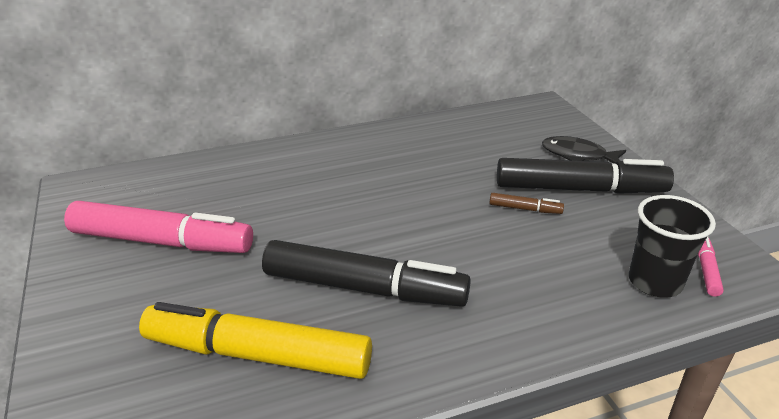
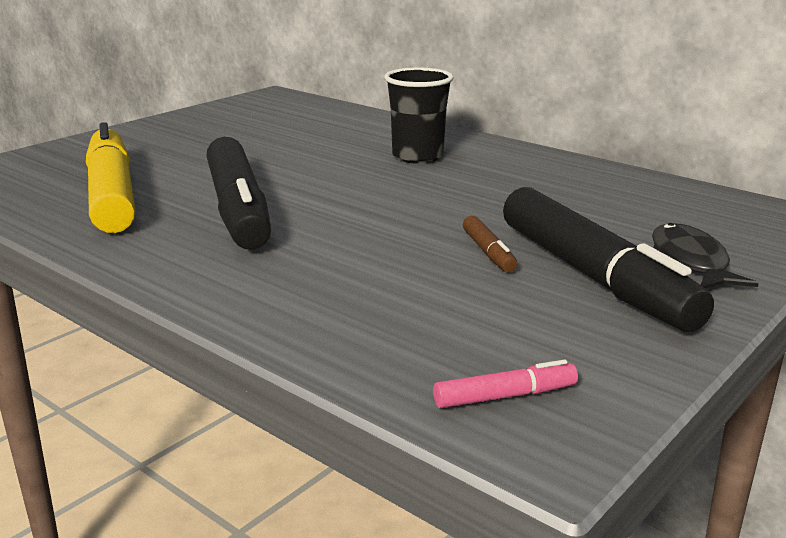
camera: 60 degrees right, 10 degrees down
(161, 241) = (229, 133): pink marker -> none
(654, 282) = (423, 358): black cup -> black cup (417, 156)

